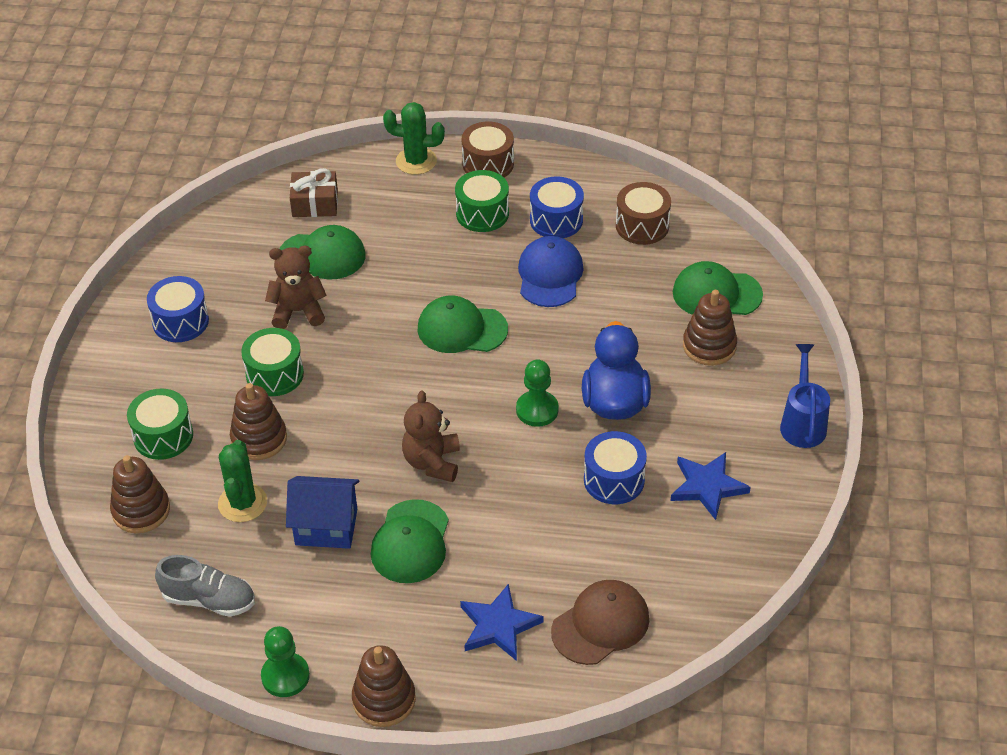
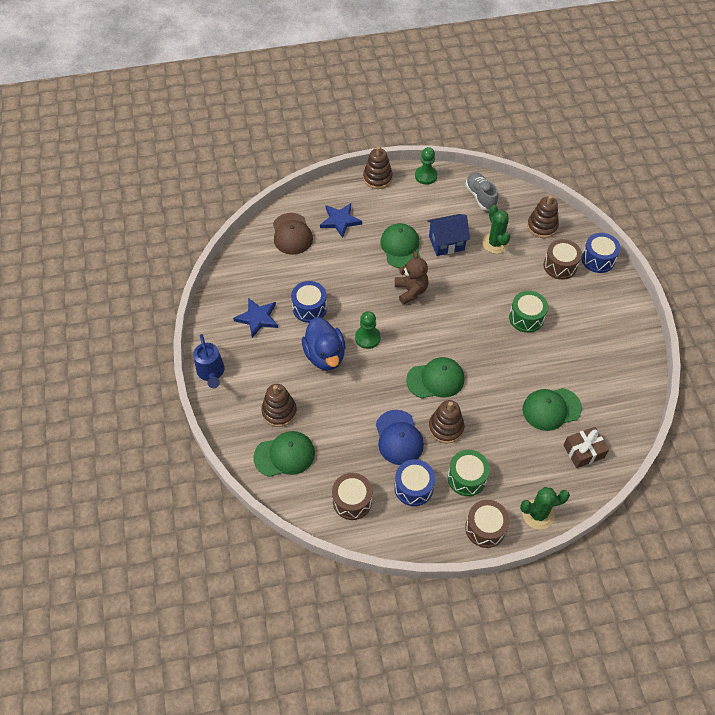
camera: 160 degrees right, 10 degrees up
(163, 436) = (560, 266): green drum -> brown drum
(180, 321) = (603, 336): blue drum -> blue drum (598, 259)
(209, 600) = (480, 196): grey shoe -> grey shoe turned 75 degrees clockwise
(259, 439) = (509, 278): brown stacking toy -> brown stacking toy (446, 428)
(298, 311) = (540, 363): brown teddy bear -> none
(600, 624) = (292, 234): brown cap -> brown cap turned 45 degrees counterclockwise

